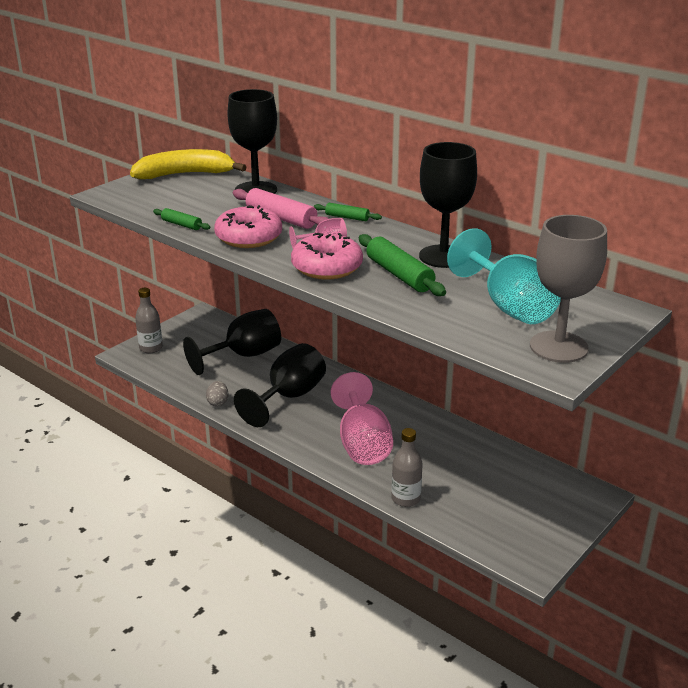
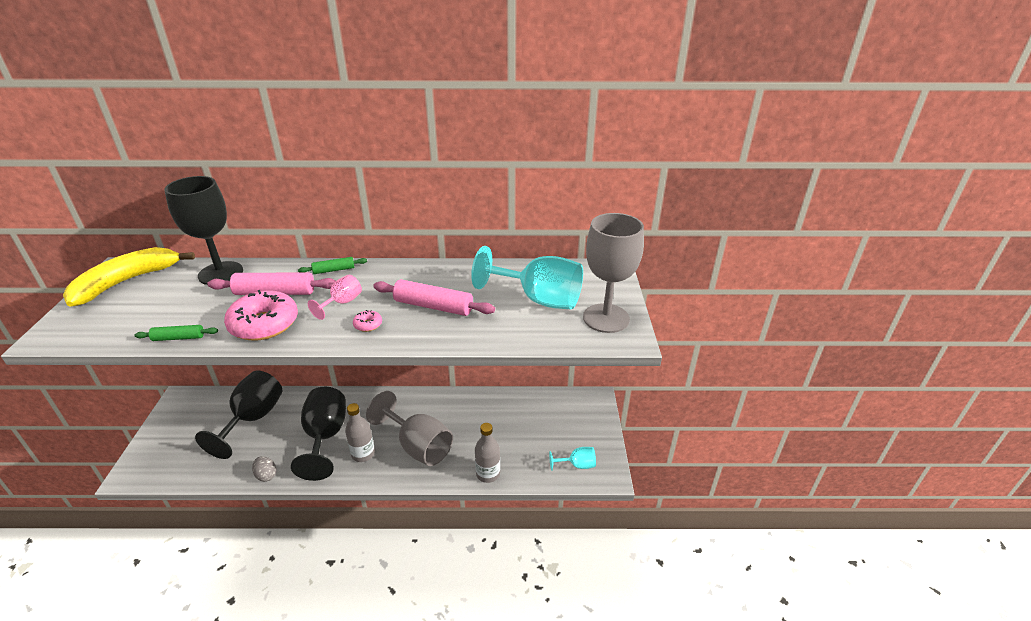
camera: 40 degrees left, 5 degrees up
(151, 348) = (153, 455): grey bottle -> grey bottle (363, 454)
(327, 267) = (368, 325): pink donut -> pink donut, size x0.42
(362, 444) = (418, 446): pink goblet -> grey goblet
(399, 275) = (433, 306): green rolling pin -> pink rolling pin
(443, 256) = (447, 276): black goblet -> none
(507, 540) = (577, 465): none -> turquoise goblet

